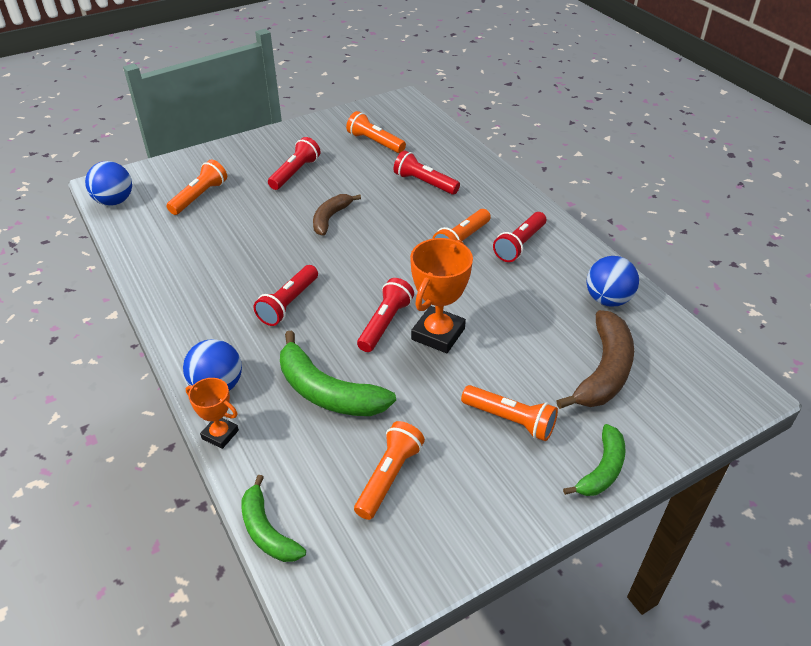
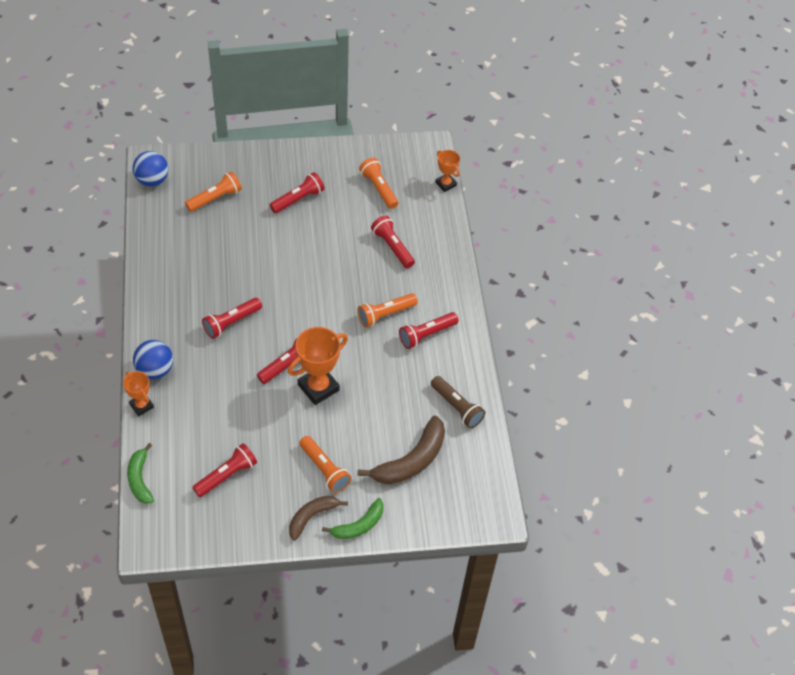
camera: 20 degrees right, 10 degrees up
(327, 392) = (221, 402): green banana -> none
(330, 218) = (300, 256): brown banana -> brown banana (312, 517)
(389, 477) = (227, 475): orange flashlight -> red flashlight
(439, 122) = (445, 184): none -> orange trophy
(607, 299) = (457, 407): blue ball -> brown flashlight

